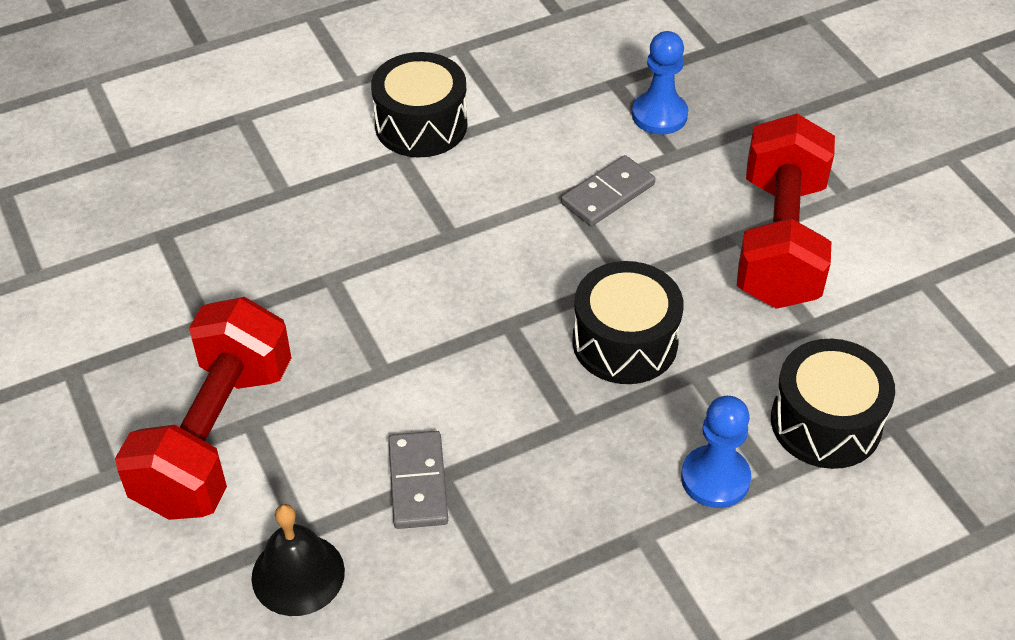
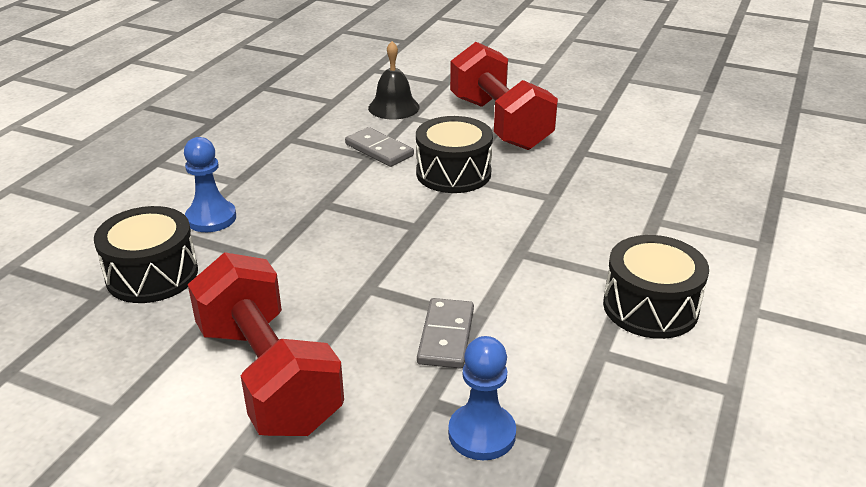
camera: 140 degrees right, 15 degrees down
(625, 342) = (331, 252): black drum -> black drum (453, 173)

